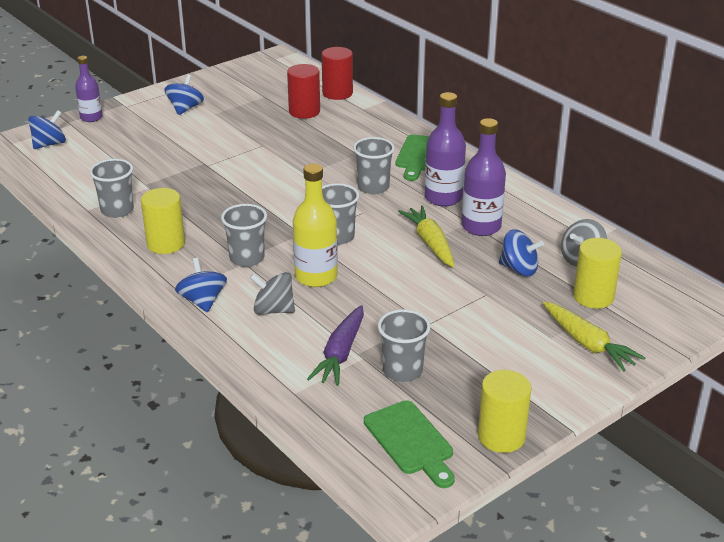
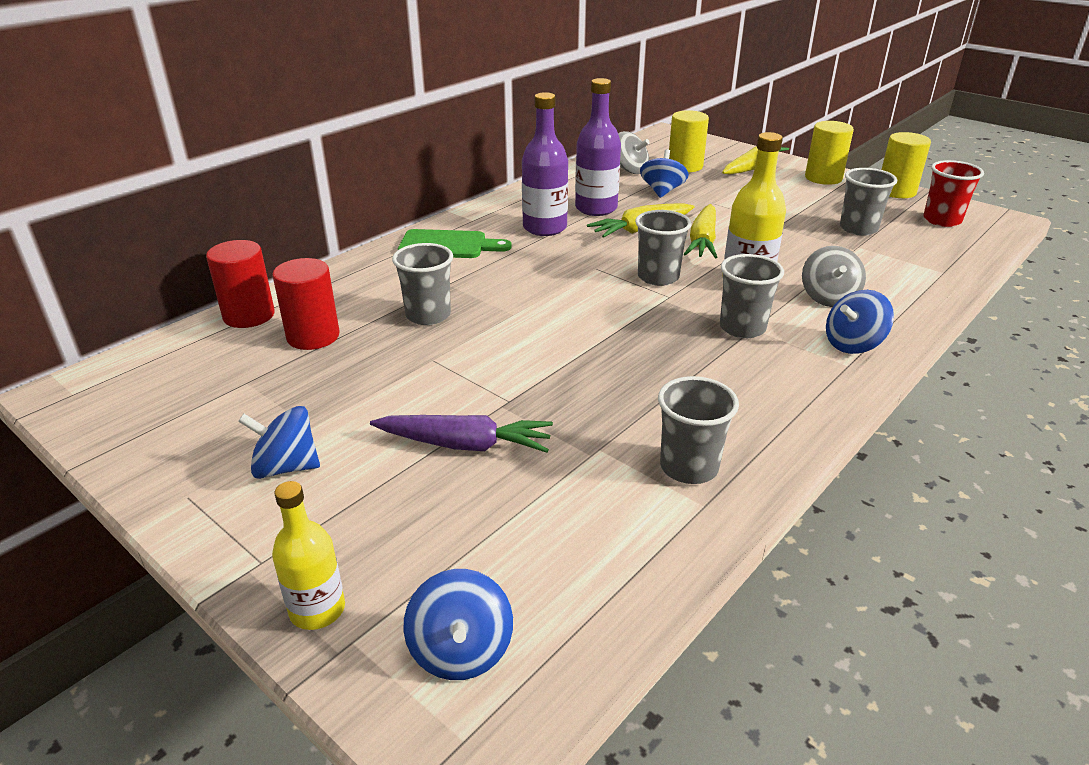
camera: 100 degrees left, 0 degrees up
(49, 144) = (461, 650): blue spinning top -> blue spinning top turned 135 degrees counterclockwise
(91, 117) = (317, 610): purple bottle -> yellow bottle
(166, 244) = (752, 397): yellow cylinder -> yellow cylinder (823, 178)
(341, 354) = (863, 256): purple carrot -> purple carrot (464, 444)
(373, 187) = (535, 266): grey cup -> grey cup (428, 315)
(398, 270) = (703, 241): none -> yellow carrot
(411, 441) = (942, 220): green cutting board -> red cup

